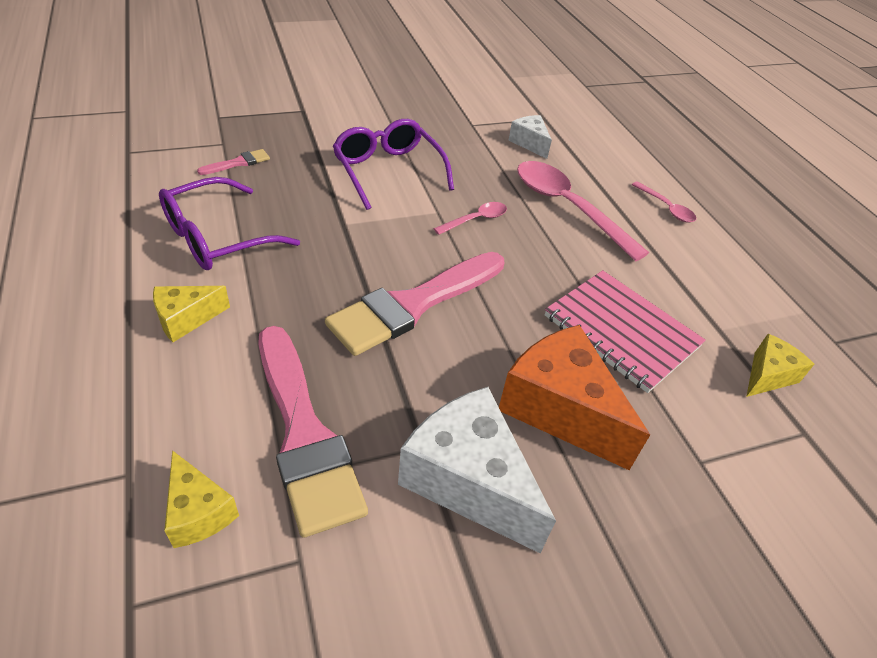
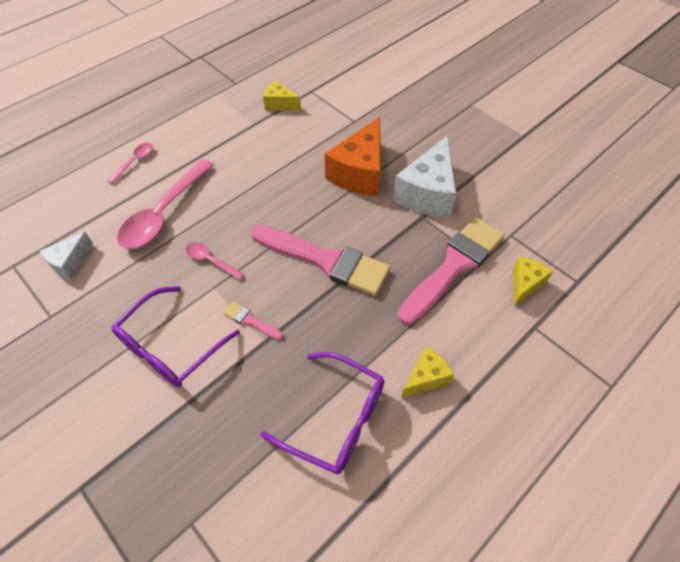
camera: 110 degrees left, 10 degrees up
(186, 319) = (425, 378): yellow cheese -> yellow cheese turned 75 degrees counterclockwise
(238, 163) = (220, 481): pink brush -> pink brush (250, 321)
(621, 331) = (283, 161): pink notebook -> none

